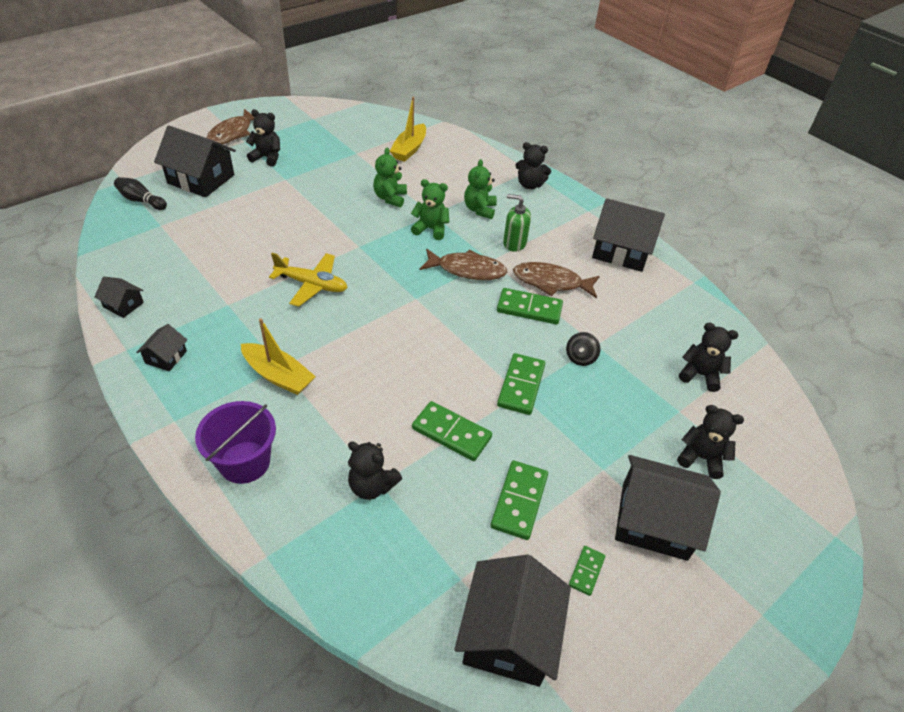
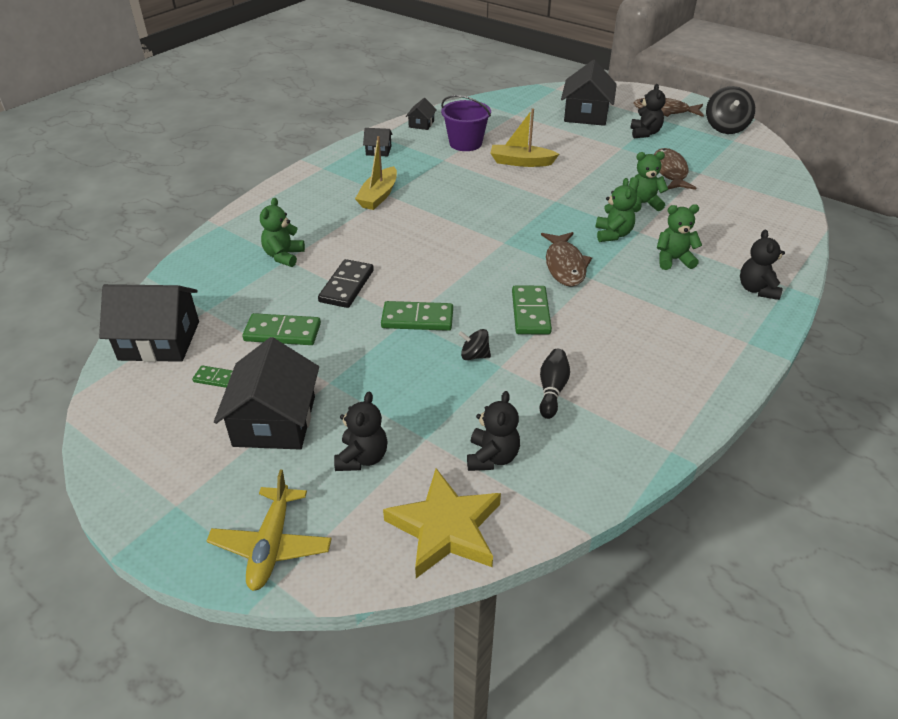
camera: 80 degrees right, 5 degrees down
(141, 201) = (538, 100): black bowling pin -> black bowling pin (552, 390)
(244, 462) = (293, 201): purple bucket -> purple bucket (465, 143)
(289, 114) = (725, 128): none -> black spinning top
(312, 285) = (488, 189): yellow plane -> yellow plane (271, 545)
(372, 486) = (284, 256): black teddy bear -> green teddy bear
(409, 149) = (740, 200): yellow boat -> yellow boat (521, 162)
(451, 433) = (346, 286): green domino -> black domino
(514, 243) = (632, 290): green soap dispenser -> none
(551, 282) = (583, 324): brown fish -> brown fish (669, 172)
(621, 251) = (686, 377): black house -> none
(771, 418) = (445, 528): none -> yellow star

